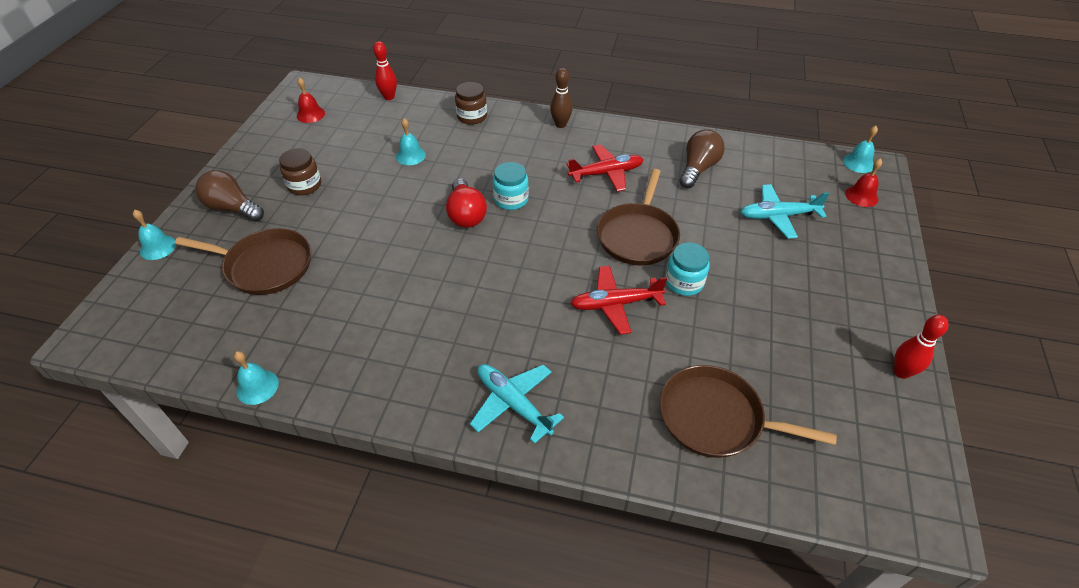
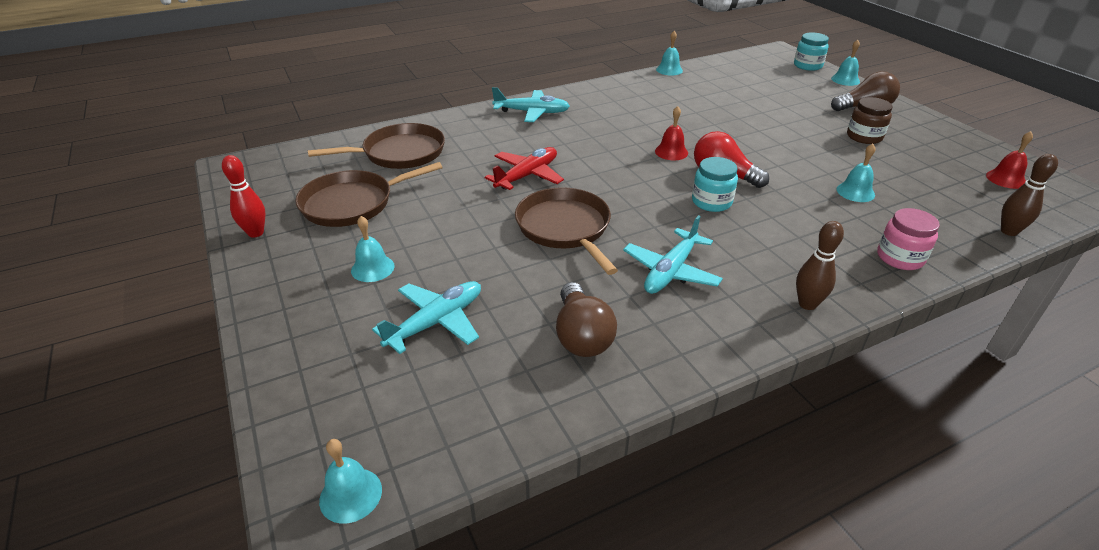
camera: 140 degrees right, 10 degrees down
(265, 266) = (774, 98): brown pan -> brown pan (352, 203)
(389, 97) = (1008, 231): red bowling pin -> brown bowling pin
(472, 116) = (900, 258): brown jar -> pink jar
(606, 173) = (671, 271): red plane -> turquoise plane
(684, 282) = (487, 212): turquoise jar -> turquoise jar (807, 66)
(805, 277) = (372, 268): none -> turquoise bell
(861, 196) = (330, 419): red bell -> red bell (671, 152)

